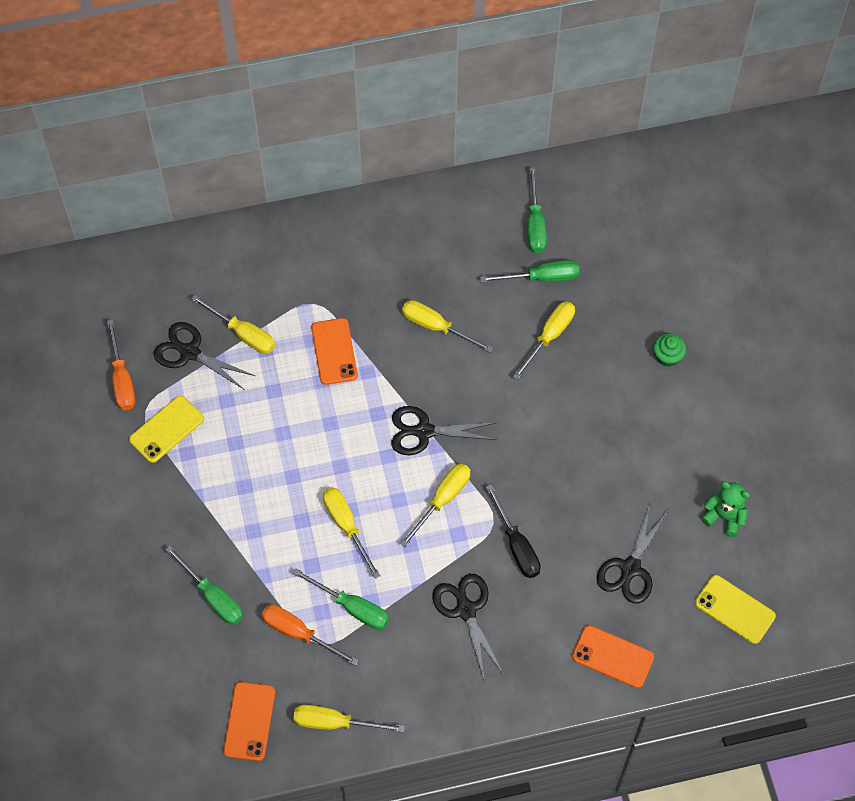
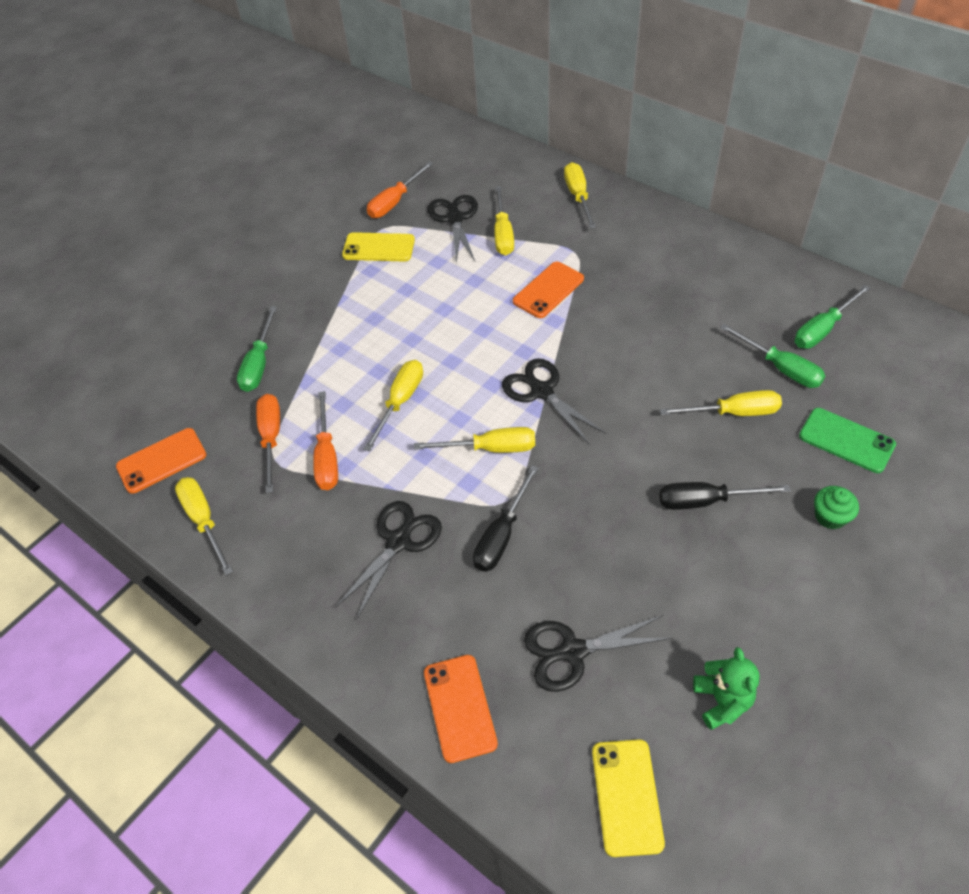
camera: 55 degrees right, 10 degrees down
(352, 607) = (327, 457): green screwdriver -> orange screwdriver
(436, 327) = (645, 333): yellow screwdriver -> yellow screwdriver (578, 196)
(597, 411) = (706, 501): none -> black screwdriver
(627, 296) = (846, 440): none -> green phone

